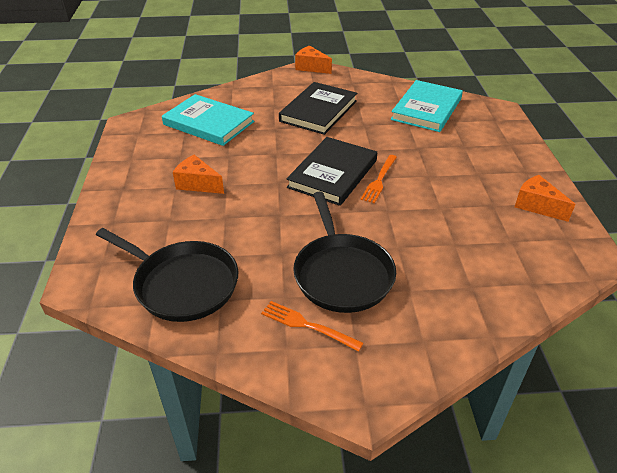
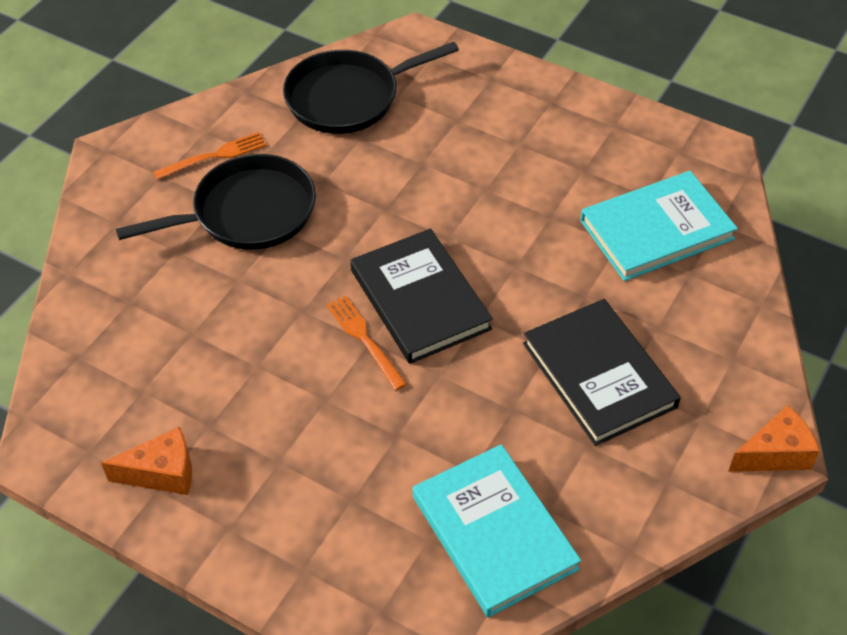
camera: 125 degrees right, 10 degrees up
(198, 184) = (508, 165): orange cheese -> none
(342, 274) = (248, 212): black pan -> black pan turned 135 degrees clockwise

